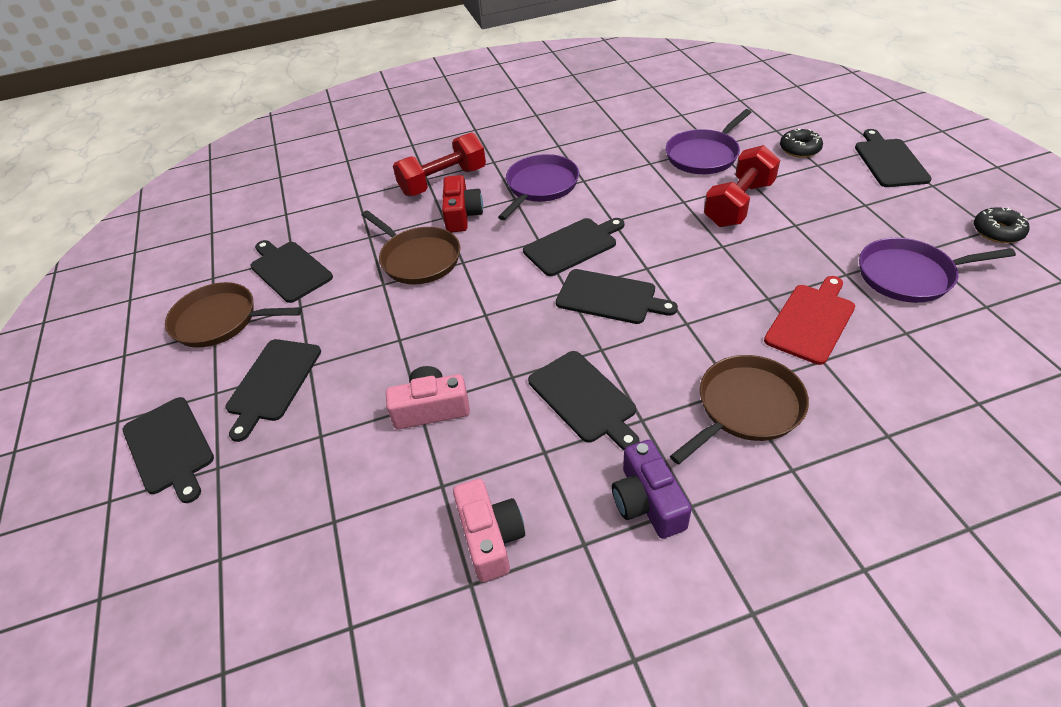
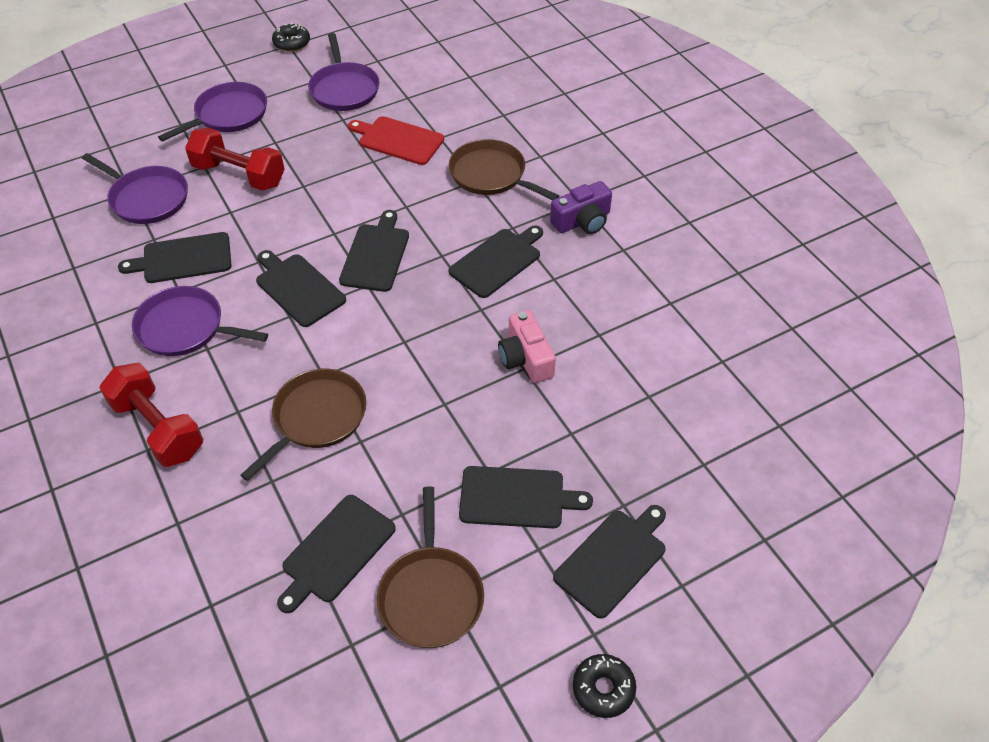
camera: 105 degrees left, 5 degrees up
(462, 215) = (235, 393): red camera -> none
(490, 537) = (633, 298): pink camera -> none
(799, 149) = (150, 133): black donut -> black donut (603, 689)
(838, 192) = (228, 115): none -> purple pan
(889, 161) = (183, 83): black cutting board -> black cutting board (183, 259)

